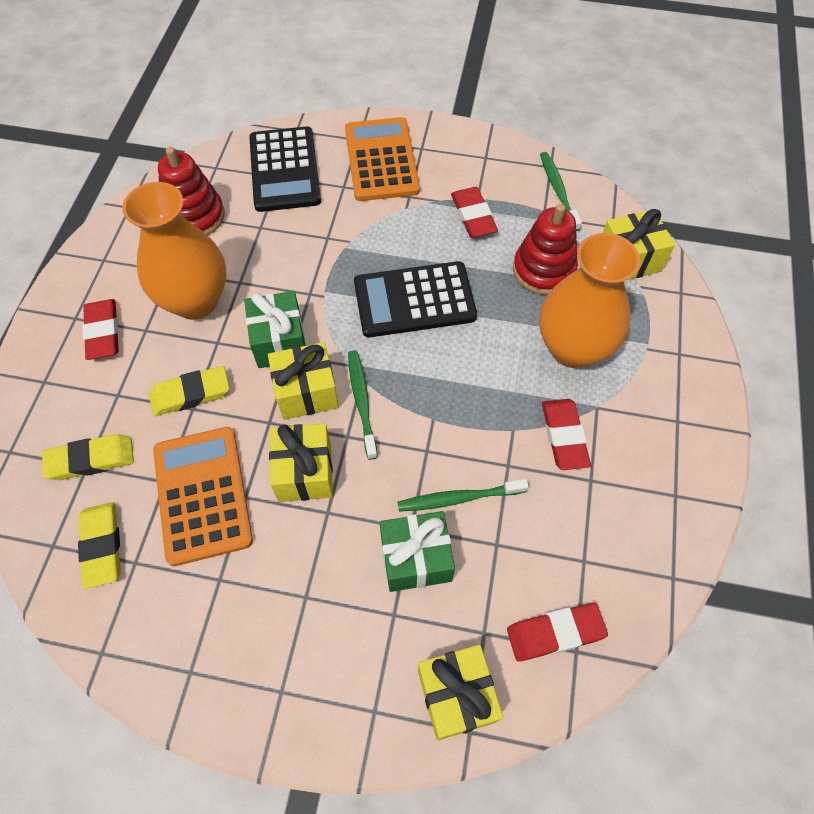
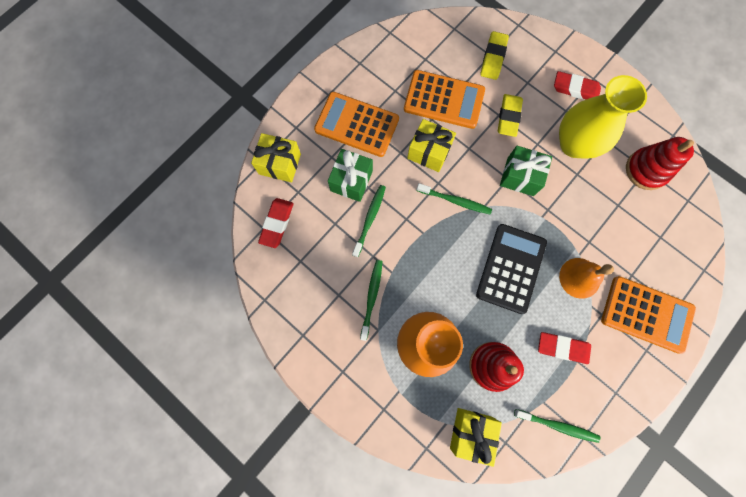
camera: 120 degrees right, 15 degrees up
(102, 546) = (442, 48): yellow eraser -> none
(195, 301) = (574, 144): orange vase -> yellow vase
(284, 170) = (665, 243): black calculator -> none
(306, 392) = (478, 175): yellow gift -> none
(314, 606) = (357, 124): none -> orange calculator
(379, 230) = (579, 278): none -> orange bell
(564, 436) = (371, 298): red eraser -> green toothbrush

